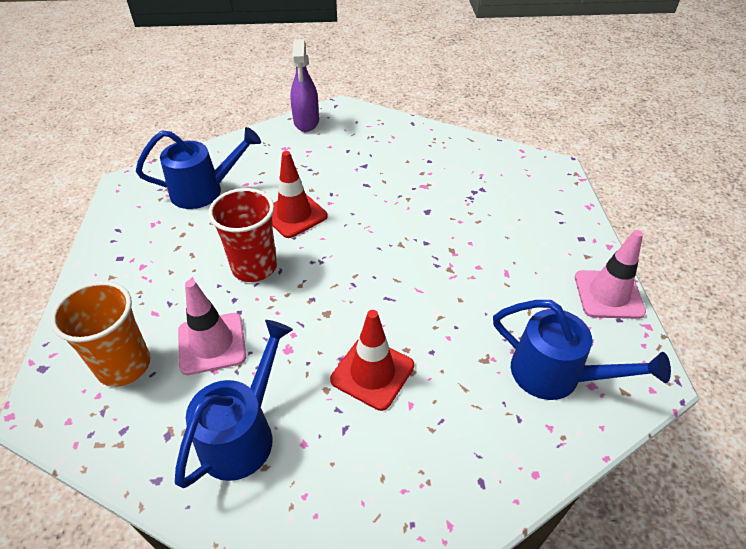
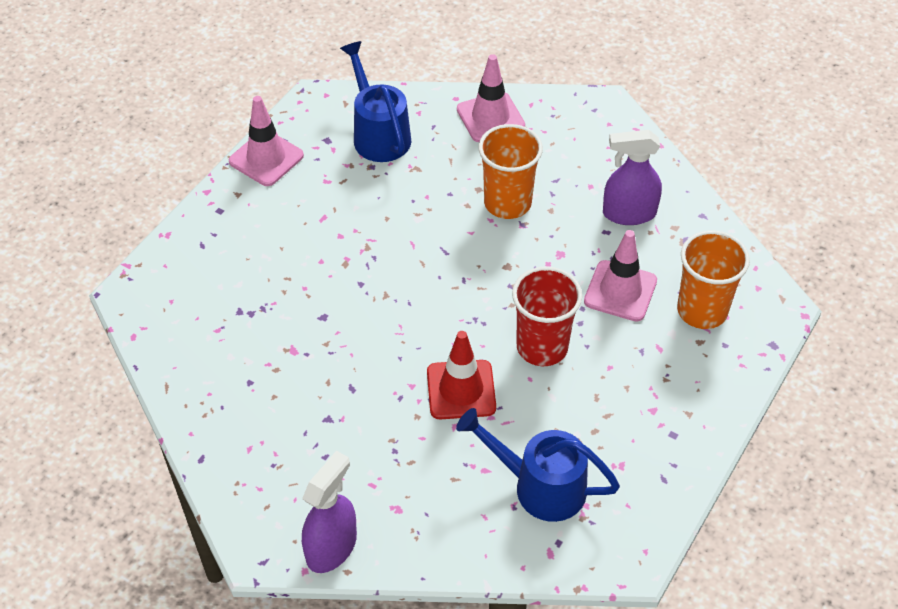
camera: 145 degrees left, 5 degrees up
(243, 432) = (628, 213): blue watering can -> purple spray bottle
(372, 373) = (507, 203): red traffic cone -> orange cup
(475, 470) = (490, 117): none -> pink traffic cone

